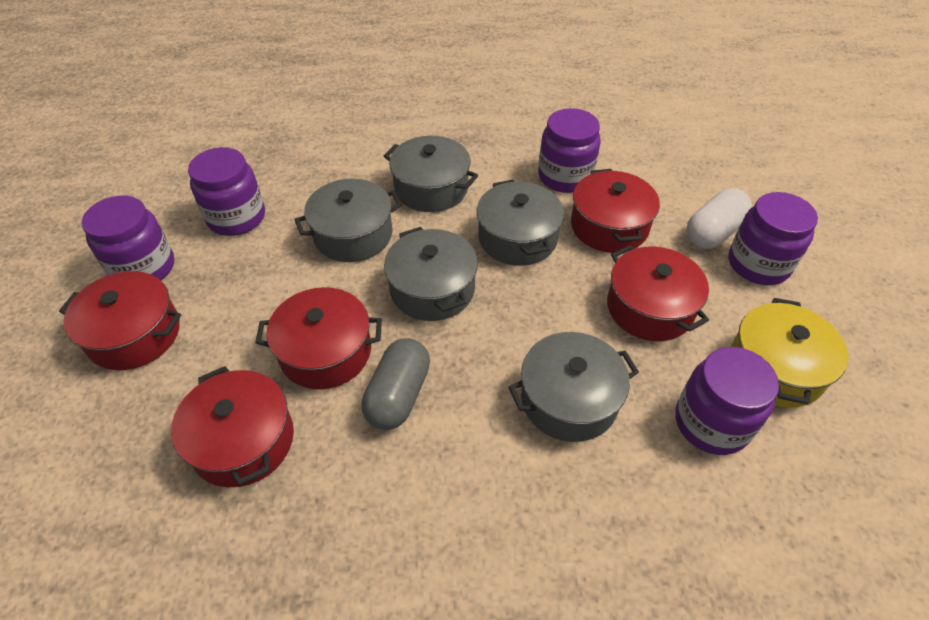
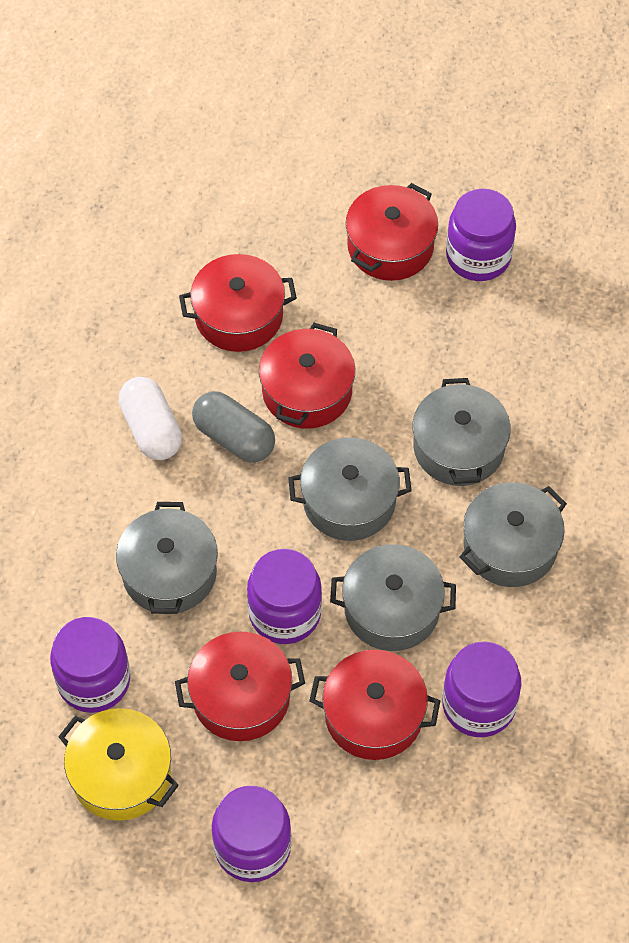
camera: 110 degrees right, 10 degrees up
(236, 218) = (527, 343): purple jar -> purple jar (285, 613)
(713, 232) = (320, 827): white capsule -> white capsule (151, 429)

